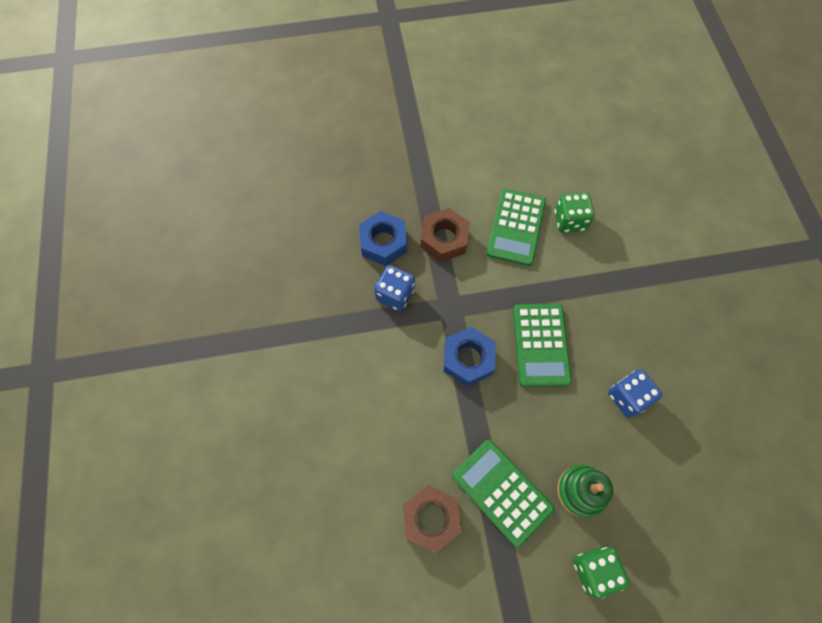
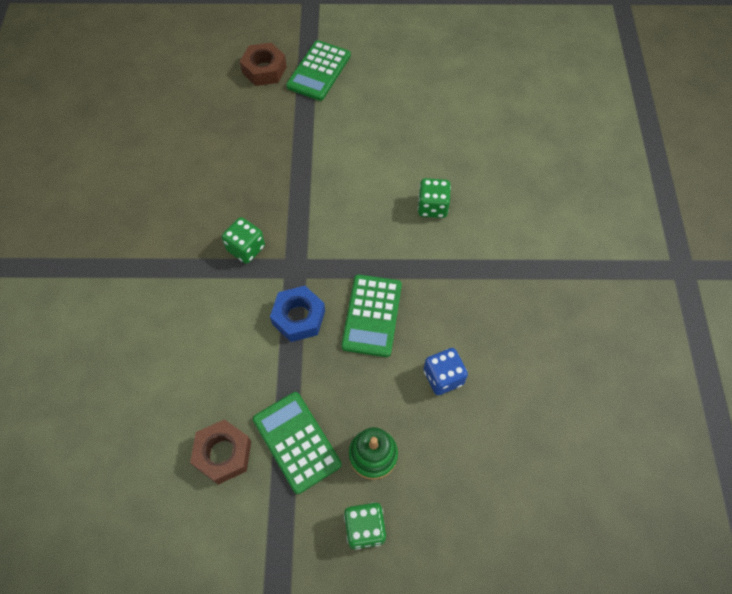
camera: 10 degrees right, 5 degrees down
(383, 242) = (248, 200): blue nut -> none
(395, 294) = (246, 248): blue dice -> green dice
(444, 239) = (306, 205): brown nut -> brown nut (264, 70)
(516, 227) = (378, 205): green calculator -> green calculator (319, 71)

